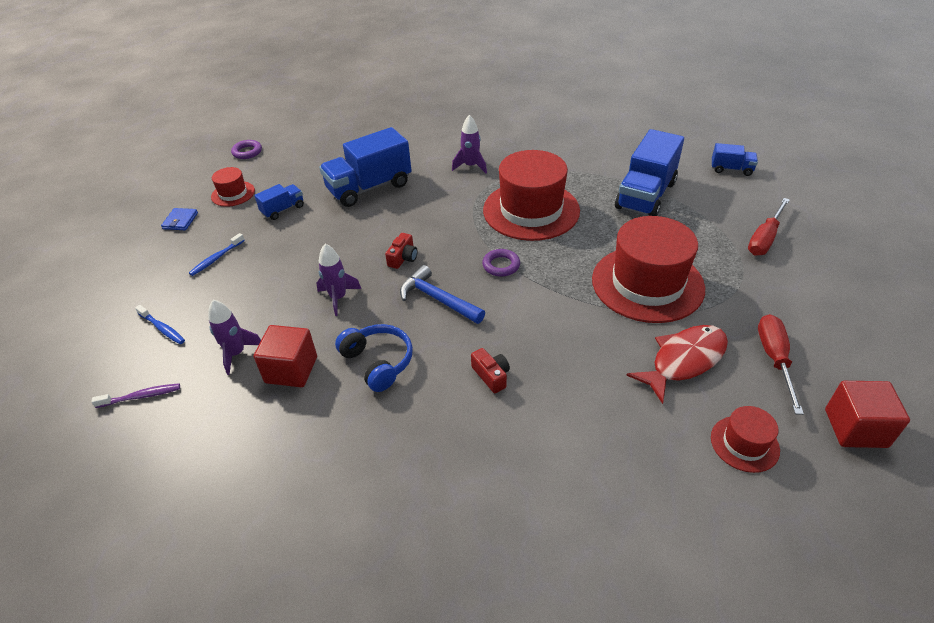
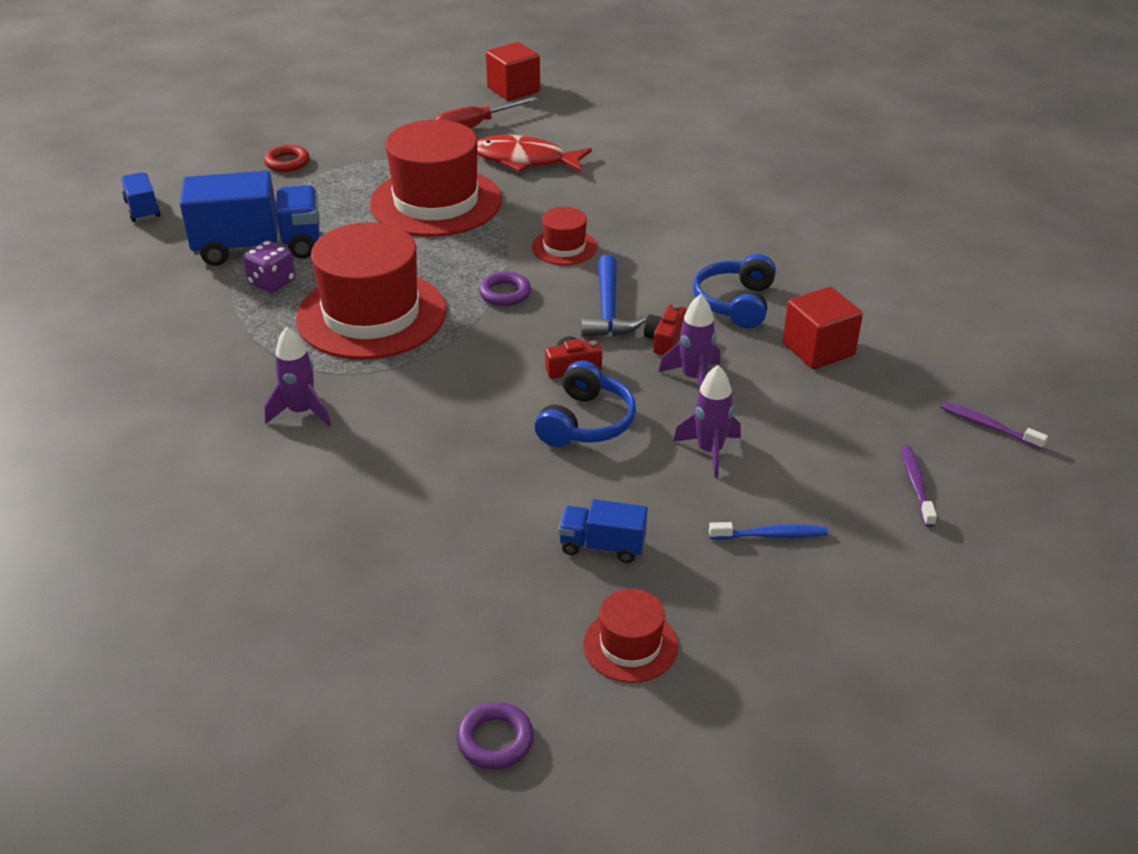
camera: 130 degrees left, 5 degrees down
(162, 328) = (916, 485): blue toothbrush -> purple toothbrush
(180, 221) = (760, 654): blue wallet -> none
(236, 353) = (856, 399): purple rocket -> purple rocket (709, 451)
(357, 242) = (586, 422): none -> blue headphones
(369, 187) = (454, 486): blue truck -> none
(491, 375) = (664, 237): red camera -> red camera (665, 340)
(599, 189) = (272, 282): none -> purple dice
(744, 443) = (583, 121): red hat -> red hat (564, 247)
(764, 238) = (287, 162): red screwdriver -> red ring

